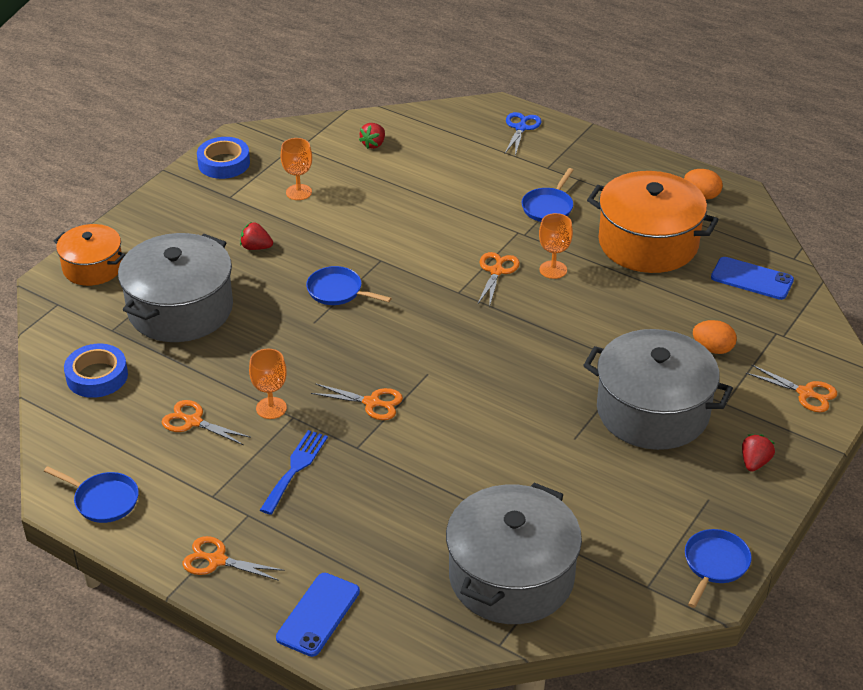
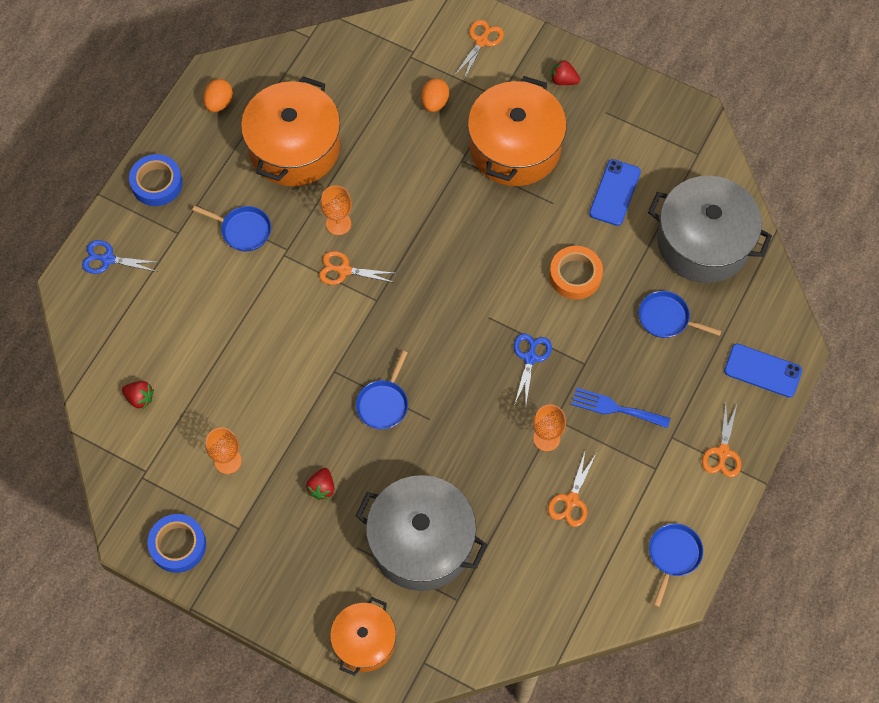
camera: 95 degrees left, 25 degrees up
(97, 376) = (523, 598): blue tape -> blue tape (157, 183)
(372, 403) = (530, 357): orange scissors -> blue scissors
(473, 449) = (575, 275): none -> orange tape
(652, 411) = (515, 147): grey pot -> orange pot
(715, 564) = (670, 111): blue pan -> blue pan (666, 318)
(752, 279) = (340, 70): blue phone -> blue phone (615, 192)

